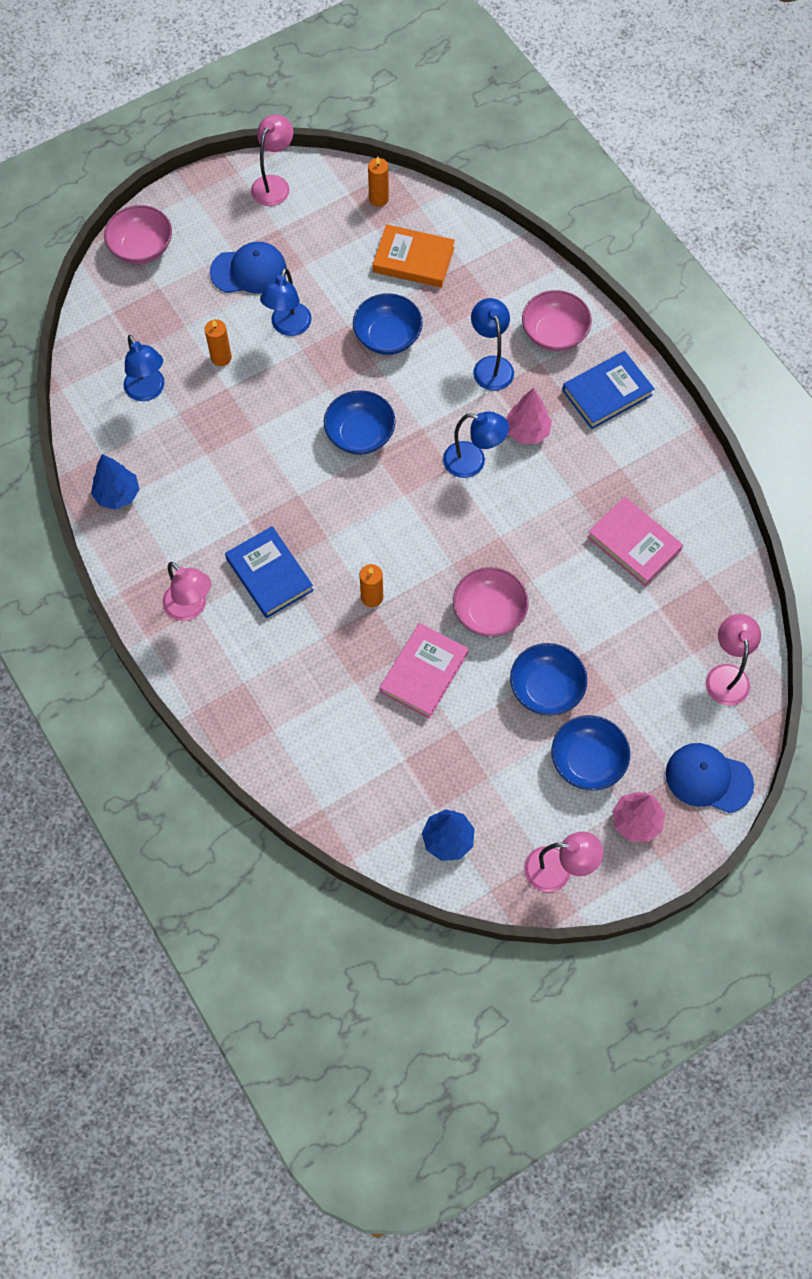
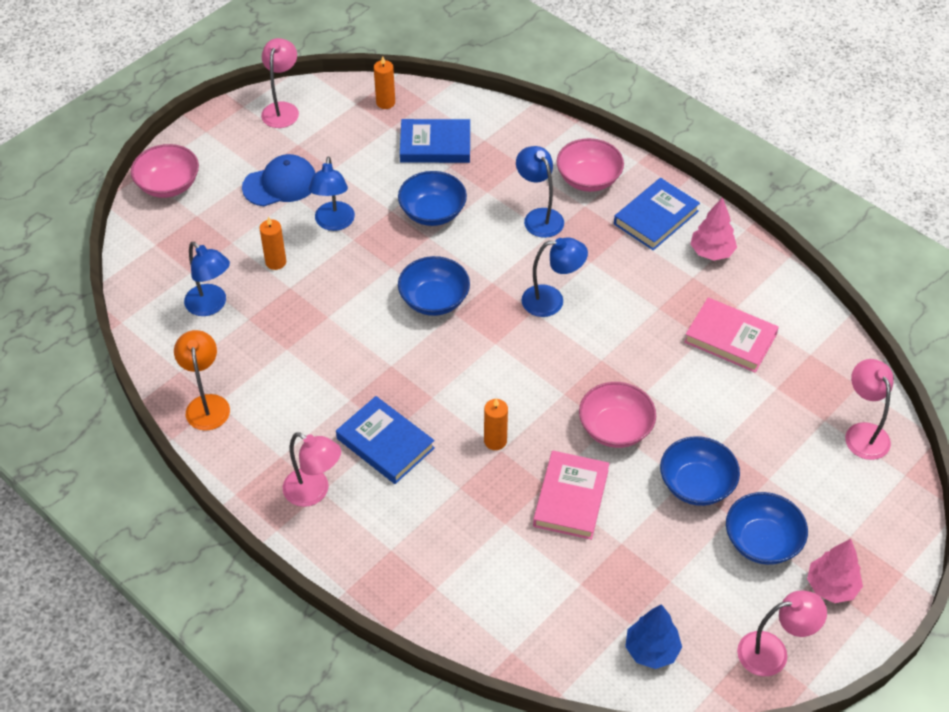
camera: 15 degrees left, 15 degrees down
(117, 494) = (207, 404): blue tree -> orange lamp
(413, 259) = (435, 145): orange book -> blue book
(527, 431) = (593, 264): pink tree -> pink tree (711, 252)
(708, 778) = (884, 530): blue cap -> none

